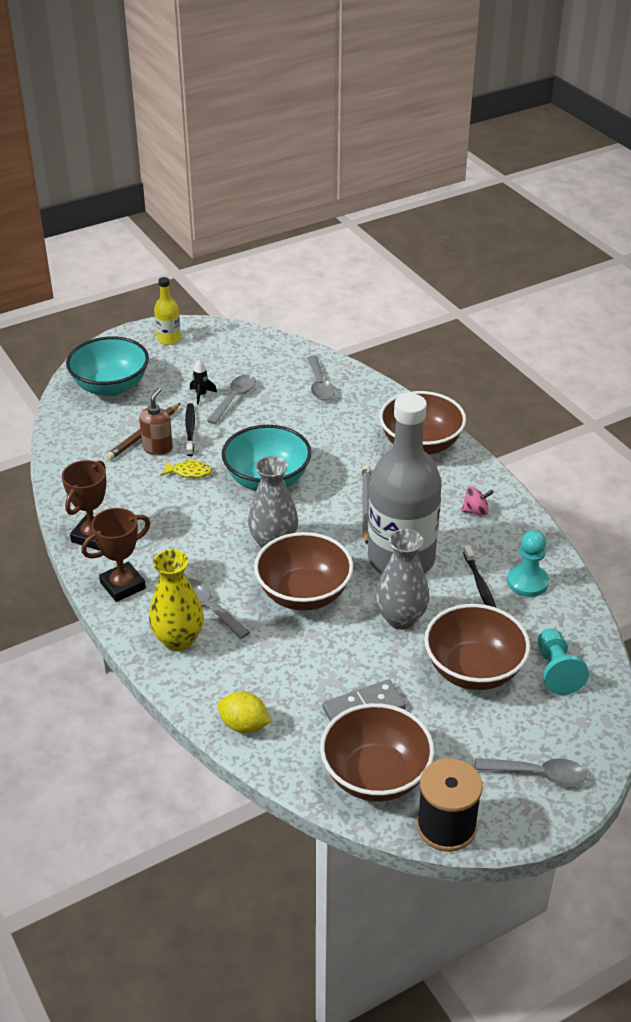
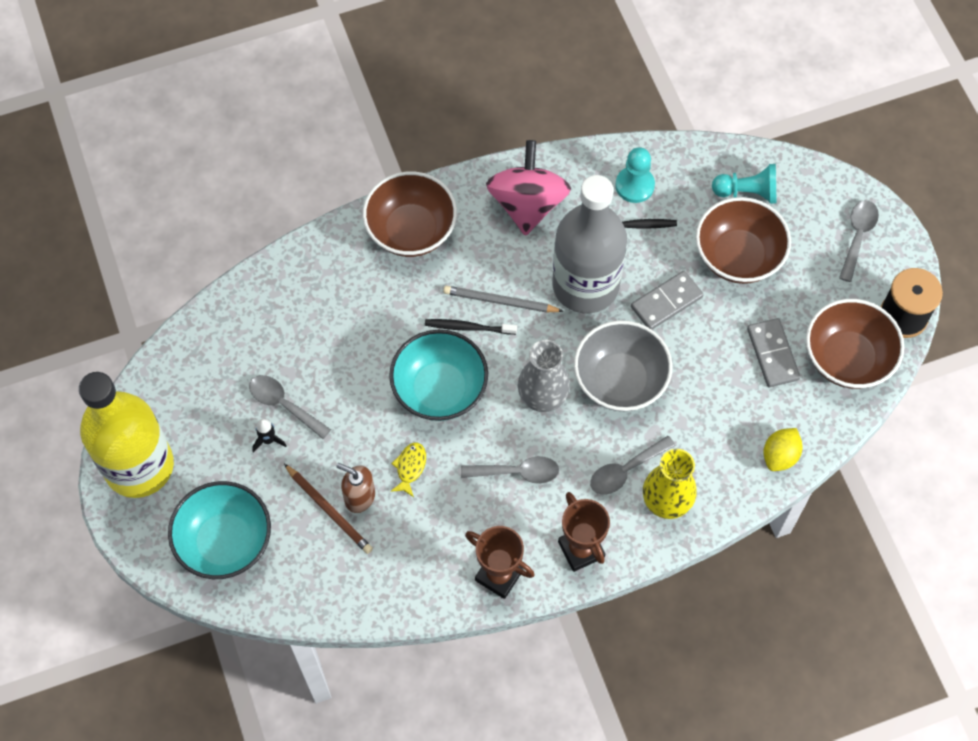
camera: 80 degrees left, 25 degrees up
(169, 339) = (139, 466): yellow bottle -> yellow bottle, size x2.32
(190, 429) = (332, 459): black toothbrush -> black toothbrush (468, 327)
(304, 594) = (620, 380): brown bowl -> grey bowl
(320, 385) = (280, 310): grey spoon -> grey spoon (517, 472)
(401, 619) = (666, 302): grey vase -> grey domino
(476, 511) = (527, 204): pink spinning top -> pink spinning top, size x2.46

